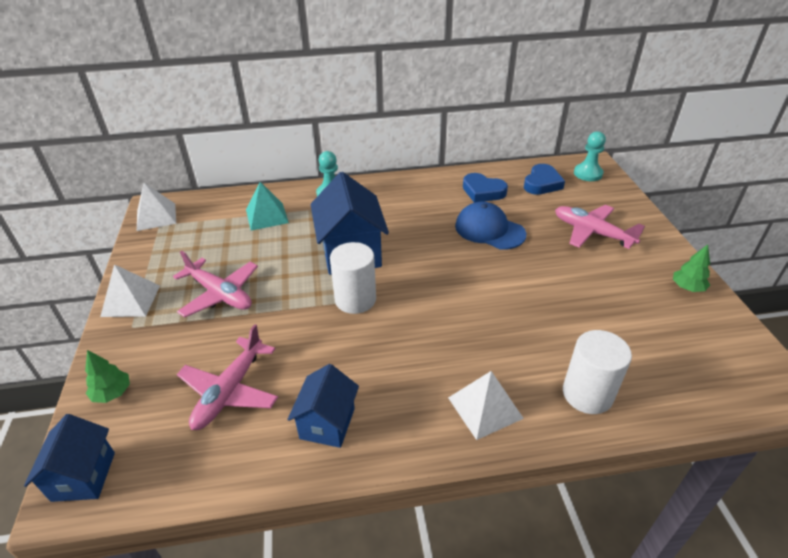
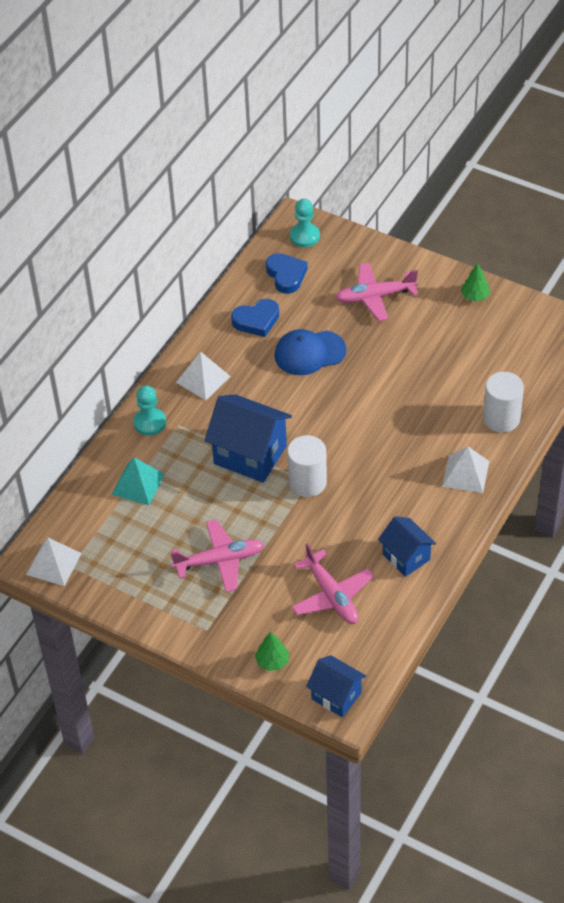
camera: 50 degrees left, 10 degrees up
(131, 300) = (171, 620): white pyramid -> white pyramid (203, 379)

